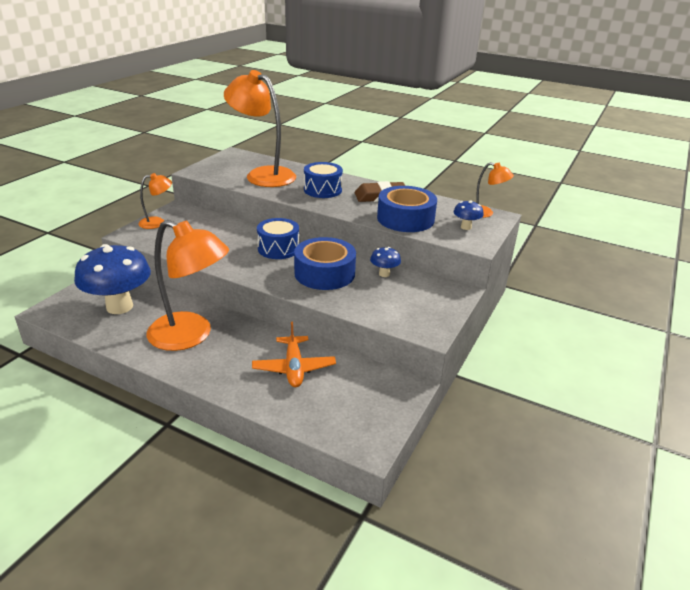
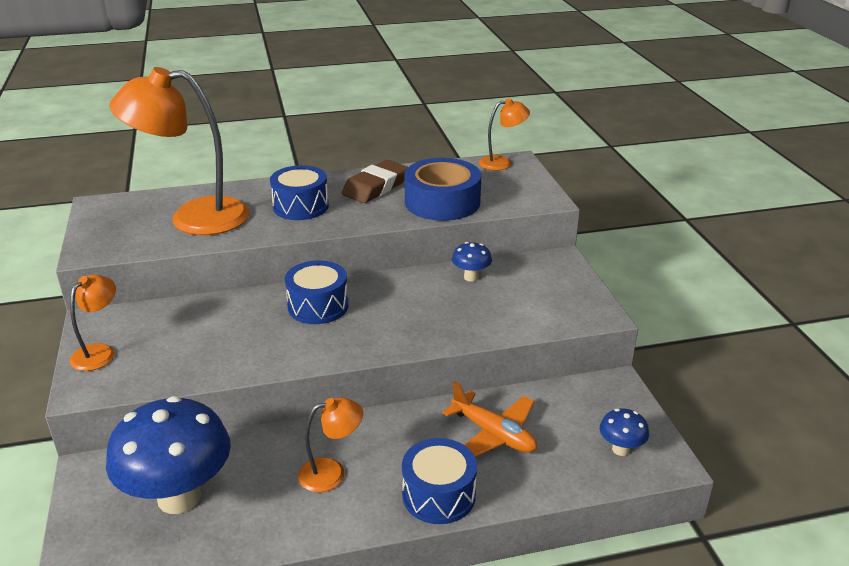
camera: 40 degrees left, 0 degrees up
(191, 336) = (331, 473): orange lamp -> orange lamp, size x0.49
(220, 377) = (439, 495): none -> blue drum
(324, 273) = (413, 308): blue tape -> none
(466, 227) = (509, 186): blue mushroom -> blue mushroom (620, 449)

